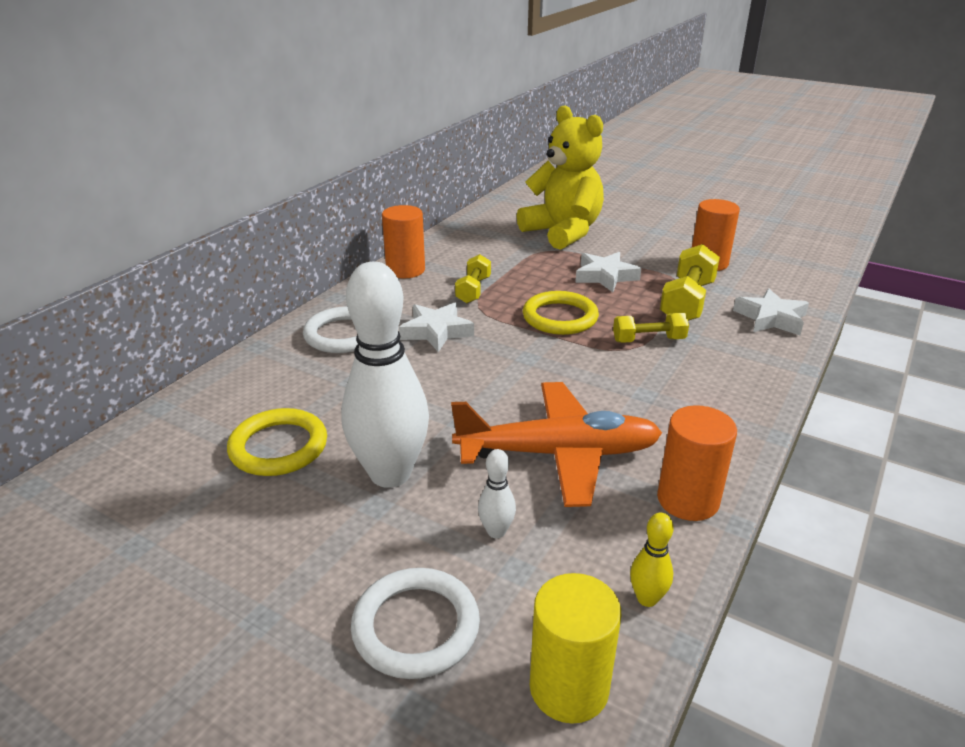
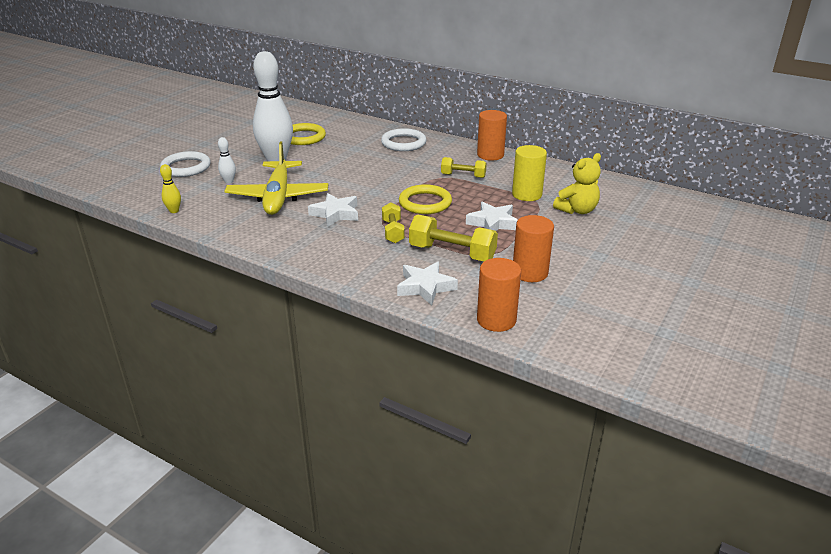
camera: 90 degrees right, 0 degrees up
(436, 331) = (406, 166): white star -> white star (335, 214)
(558, 454) = (278, 196): orange plane -> yellow plane
(563, 232) = (577, 210): yellow teddy bear -> yellow teddy bear, size x0.59
(569, 687) = (142, 193): yellow cylinder -> yellow cylinder (527, 194)
(687, 500) = (230, 227): orange cylinder -> orange cylinder (496, 320)

